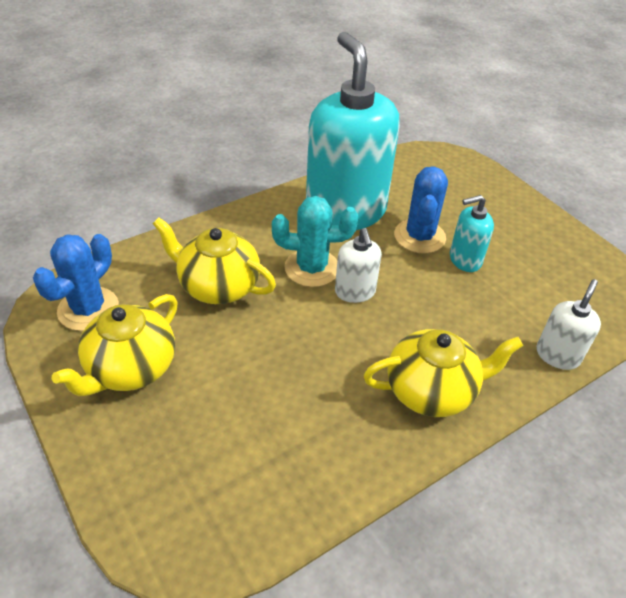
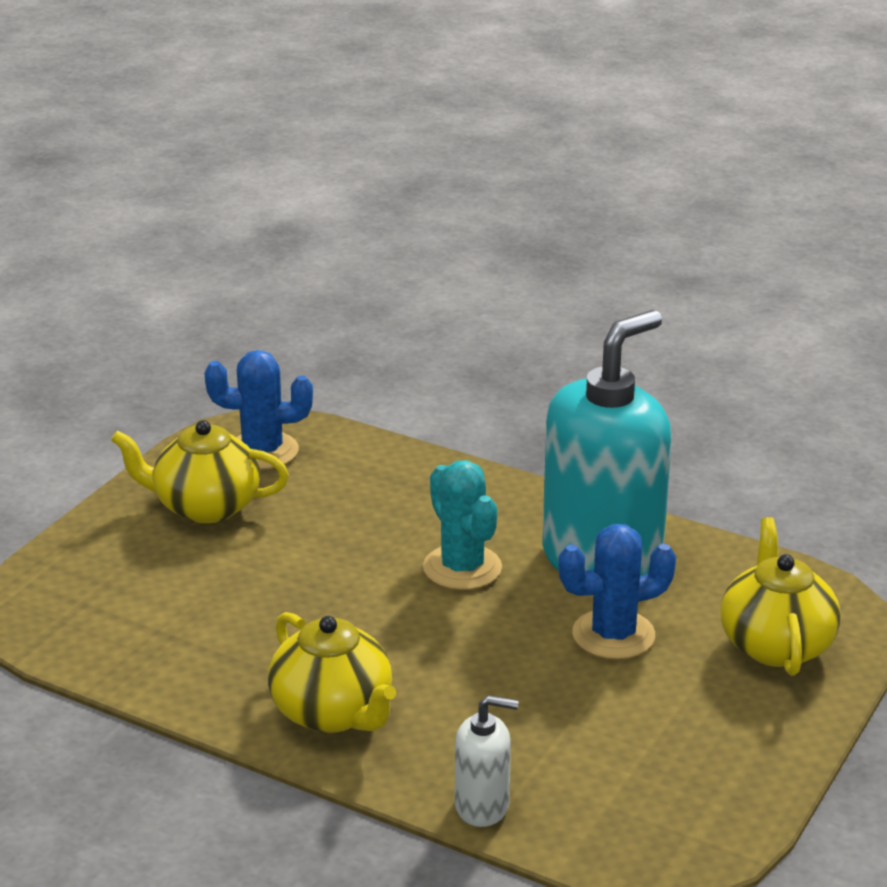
camera: 65 degrees right, 15 degrees down
(218, 286) = (368, 515): yellow teapot -> yellow teapot (775, 644)
(355, 292) = (450, 612): white soap dispenser -> none
(465, 260) = (602, 686): turquoise soap dispenser -> none

